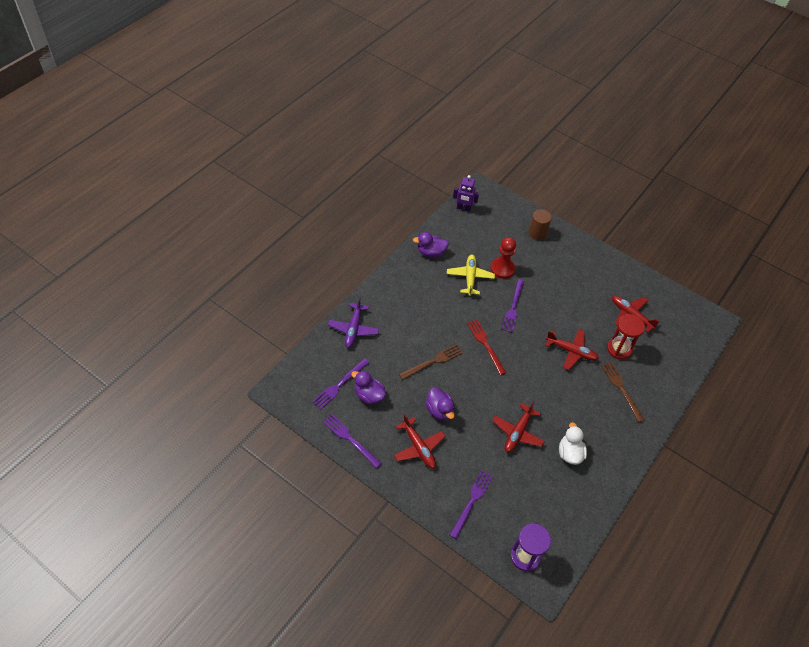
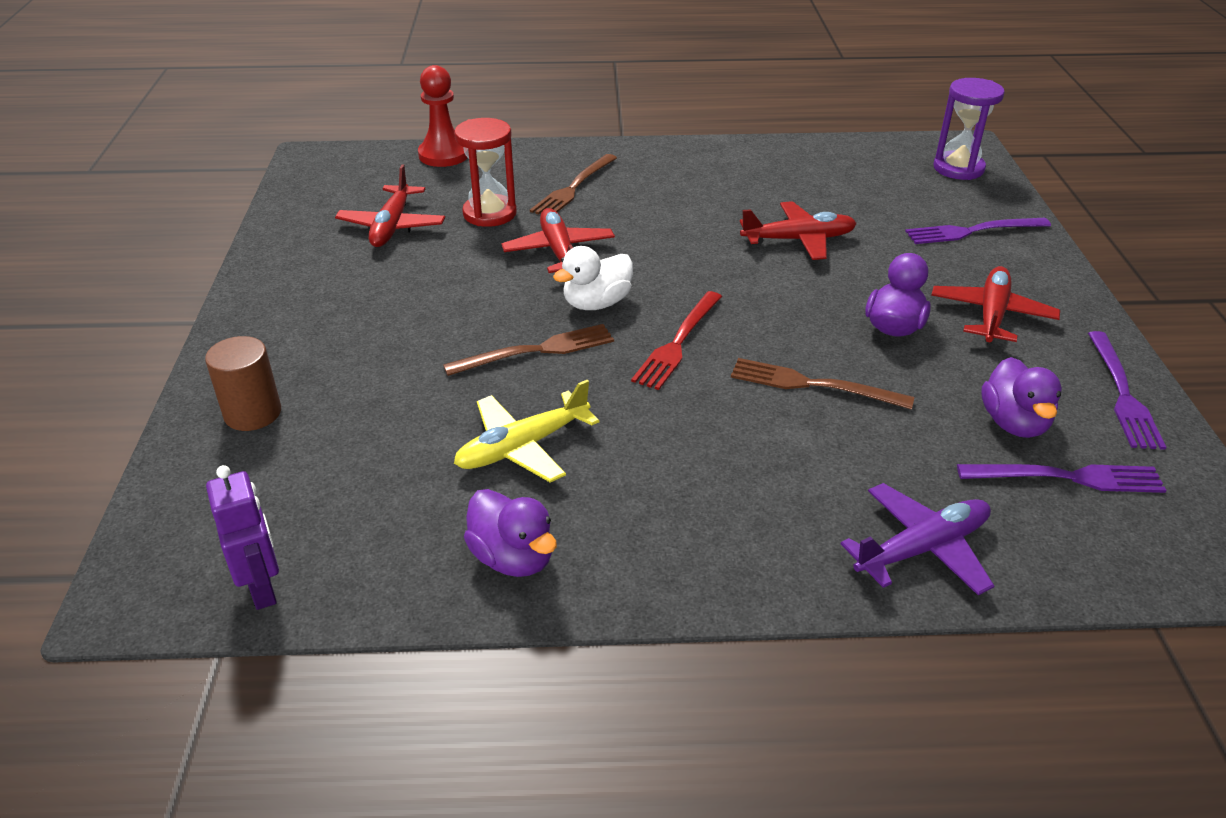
camera: 125 degrees left, 15 degrees down
(502, 269) = (437, 412): red pawn -> red pawn (443, 155)
(513, 307) = (537, 351): purple fork -> brown fork
(569, 453) = (756, 190): white duck -> white duck (596, 303)

